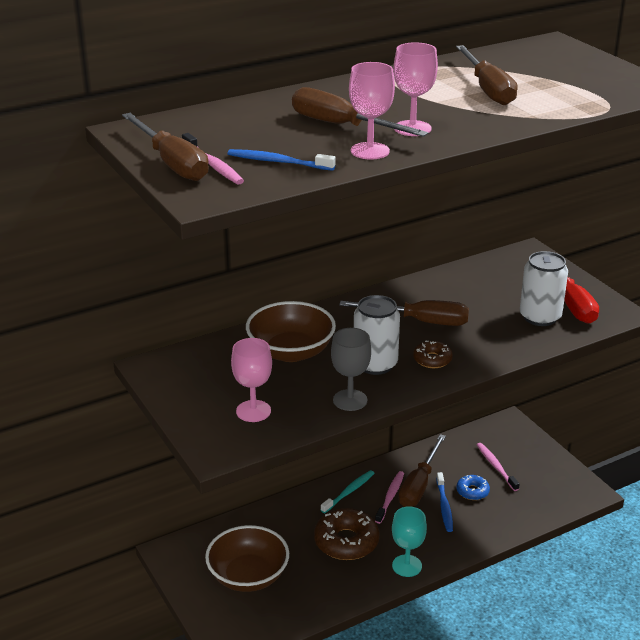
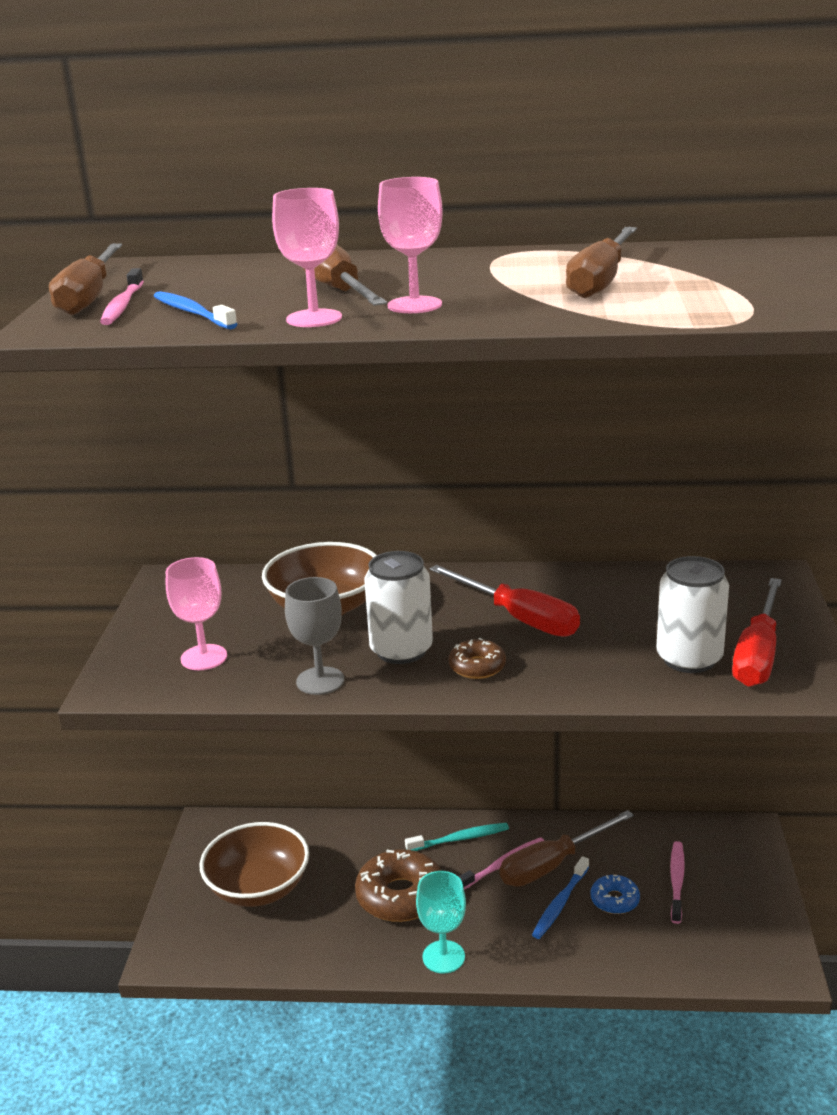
camera: 35 degrees right, 5 degrees down
(419, 321) = (518, 618): brown screwdriver -> red screwdriver

